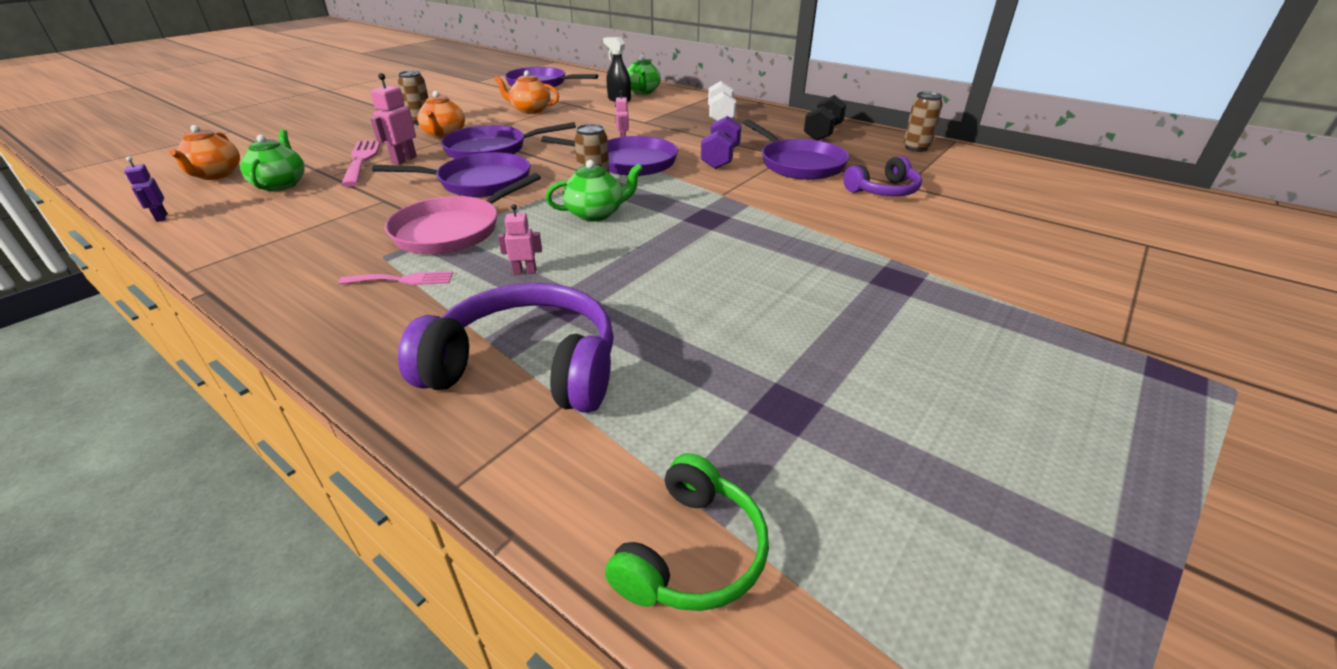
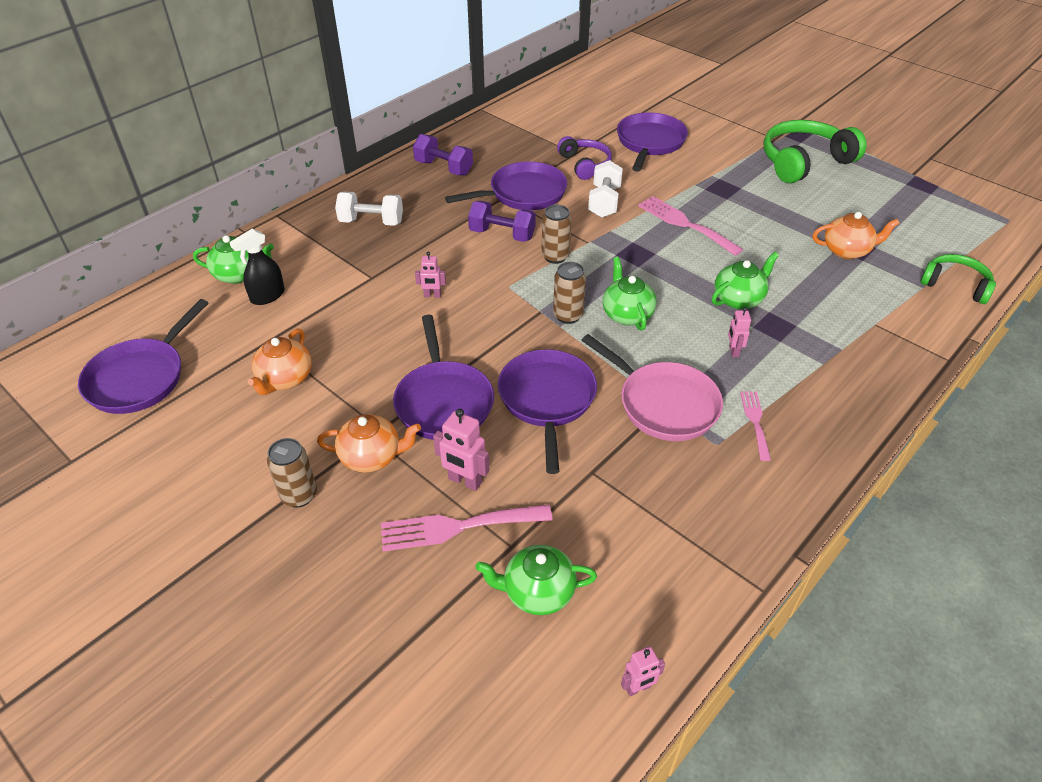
camera: 85 degrees left, 10 degrees up
(161, 217) = (638, 688): purple robot -> pink robot
(216, 175) = (492, 694): orange teapot -> orange teapot (847, 250)
(527, 367) = (849, 341): purple headphones -> none
(625, 280) = (738, 299): none -> green teapot
(629, 162) = (504, 292): purple pan -> purple pan (650, 142)
(785, 248) = (684, 224): none -> pink fork
(807, 201) = (604, 202): none -> white dumbbell
(822, 133) = (443, 168): black dumbbell -> purple dumbbell
(916, 148) = (494, 130): brown can -> brown can (555, 256)
(1064, 371) = (804, 162): none -> green headphones

